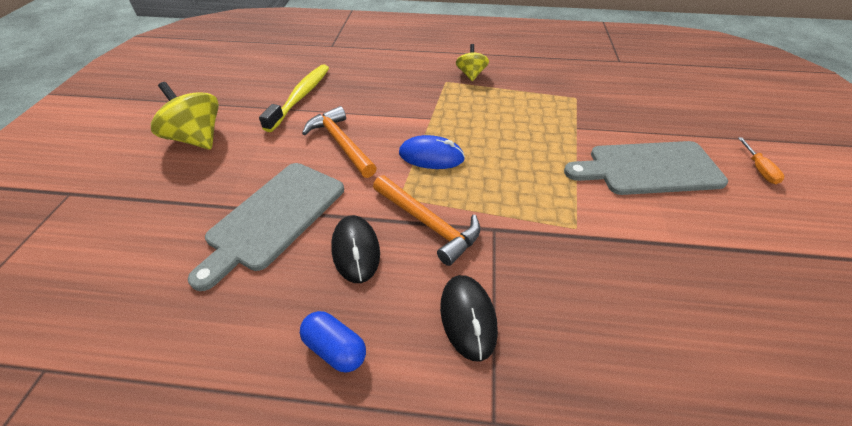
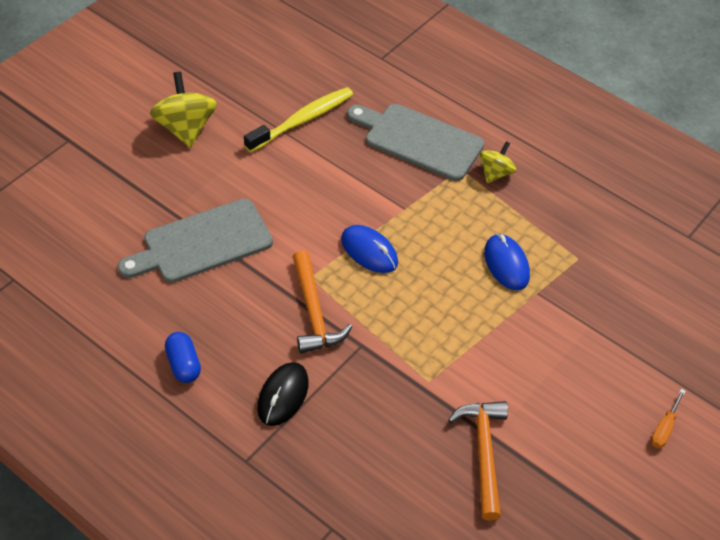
camera: 30 degrees right, 5 degrees up
(341, 143) = (301, 196): orange hammer -> orange hammer (483, 453)
(356, 250) = (243, 304): black mouse -> none
(537, 120) = (506, 264): none -> blue mouse
(649, 168) = (556, 369): grey cutting board -> grey cutting board (419, 140)

